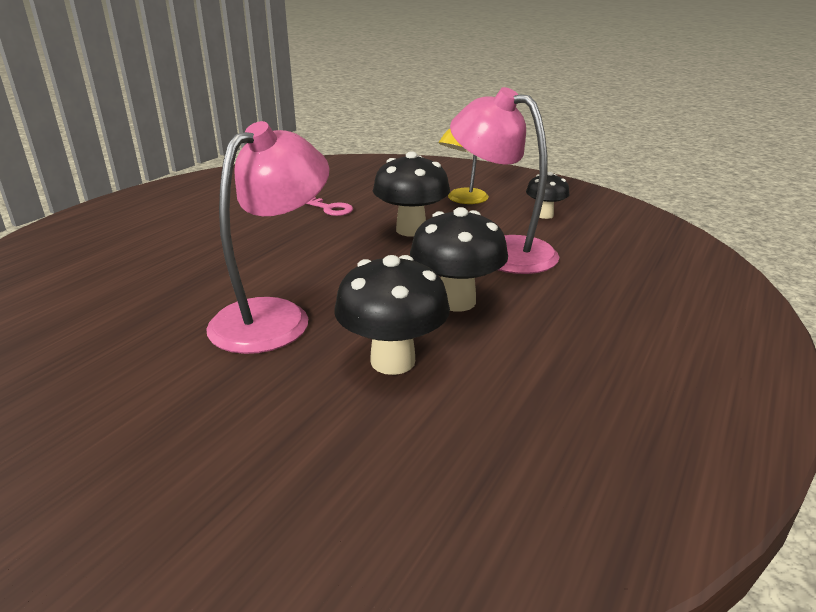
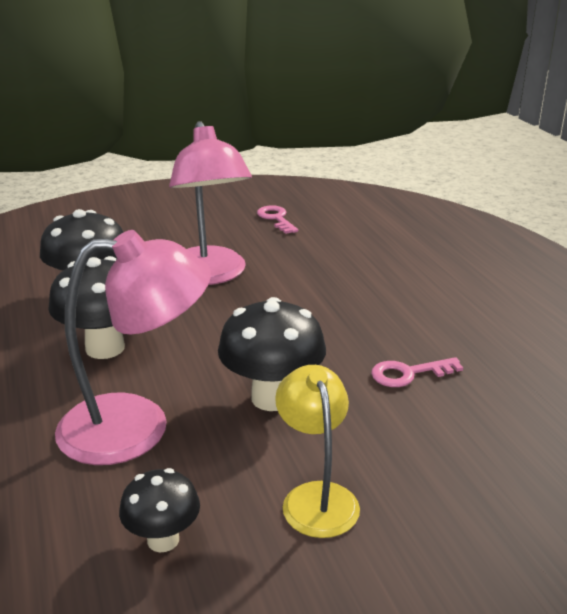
camera: 130 degrees right, 0 degrees up
(72, 343) = (276, 218): none -> pink key

